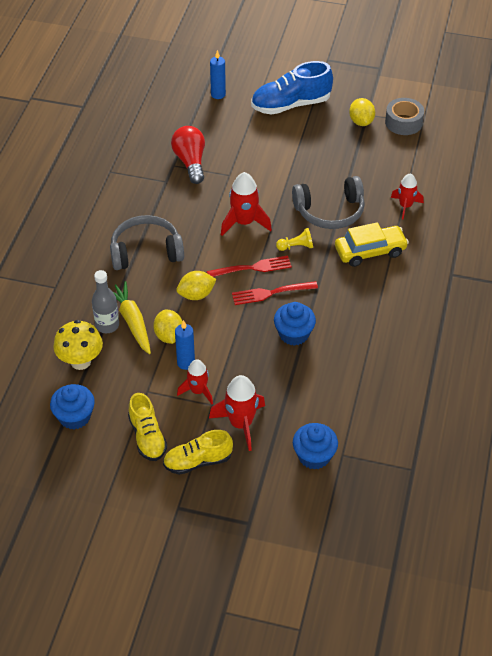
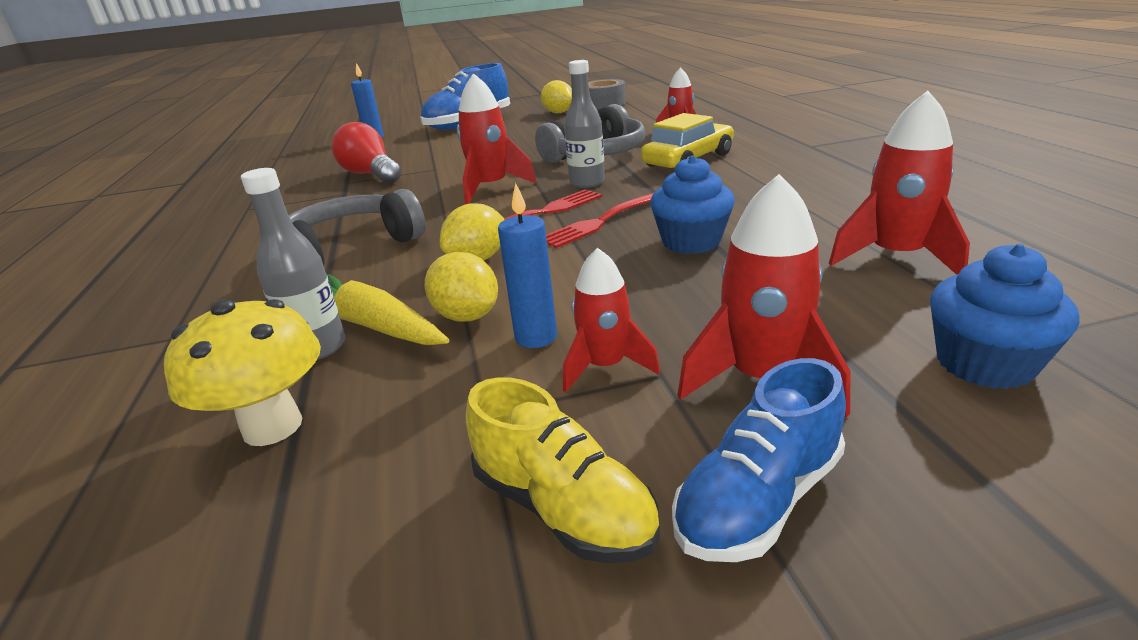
camera: 25 degrees left, 20 degrees down
(74, 417) = (297, 559): blue cupcake -> none
(198, 461) = (759, 500): yellow shoe -> blue shoe
(296, 247) = (587, 183): yellow pawn -> grey bottle
(360, 392) = (895, 257): none -> red rocket

